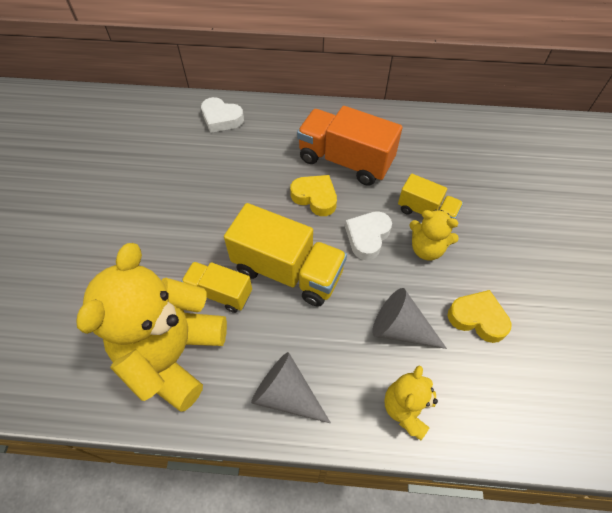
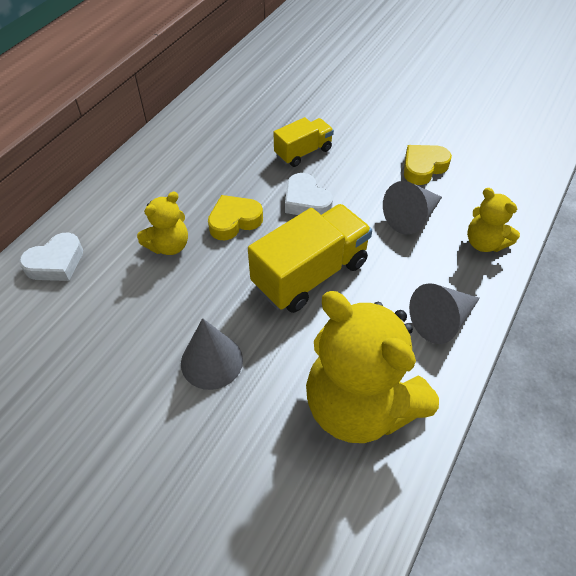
camera: 65 degrees left, 5 degrees down
(177, 240) = (212, 361): none -> grey cone
(220, 293) = (305, 340): yellow truck -> none
(345, 161) = (204, 181): orange truck -> none
(426, 249) = (341, 168): yellow teddy bear -> yellow teddy bear (169, 245)

